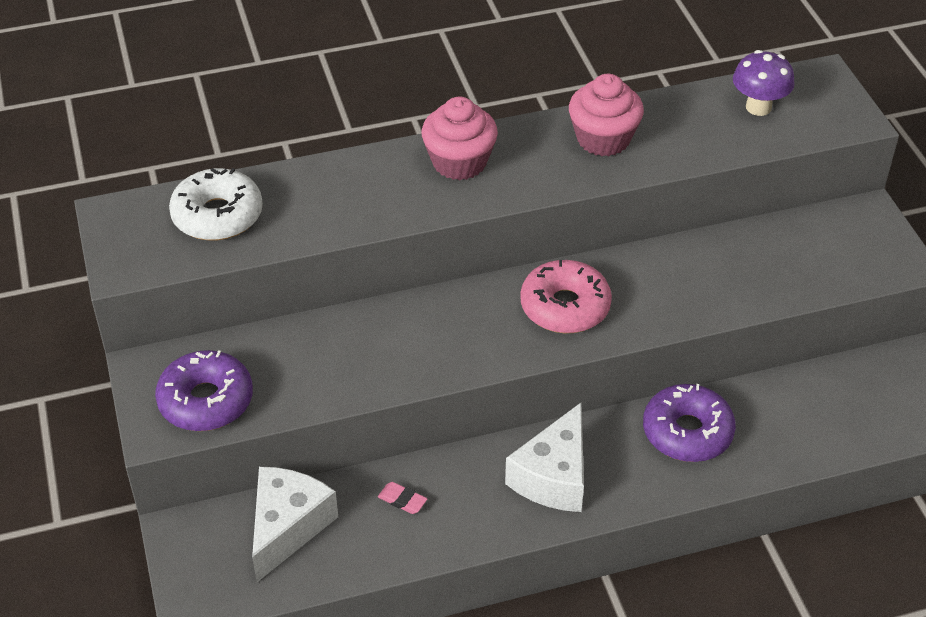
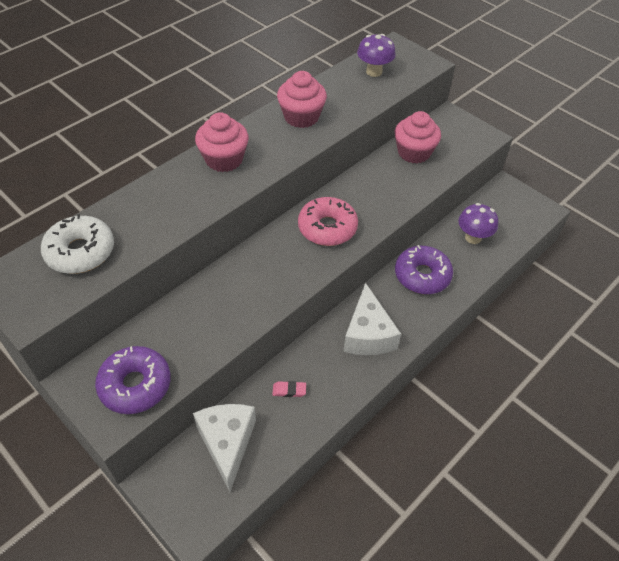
camera: 30 degrees left, 5 degrees up
(768, 248) = (414, 152): none -> pink cupcake
(806, 411) = (473, 237): none -> purple mushroom

